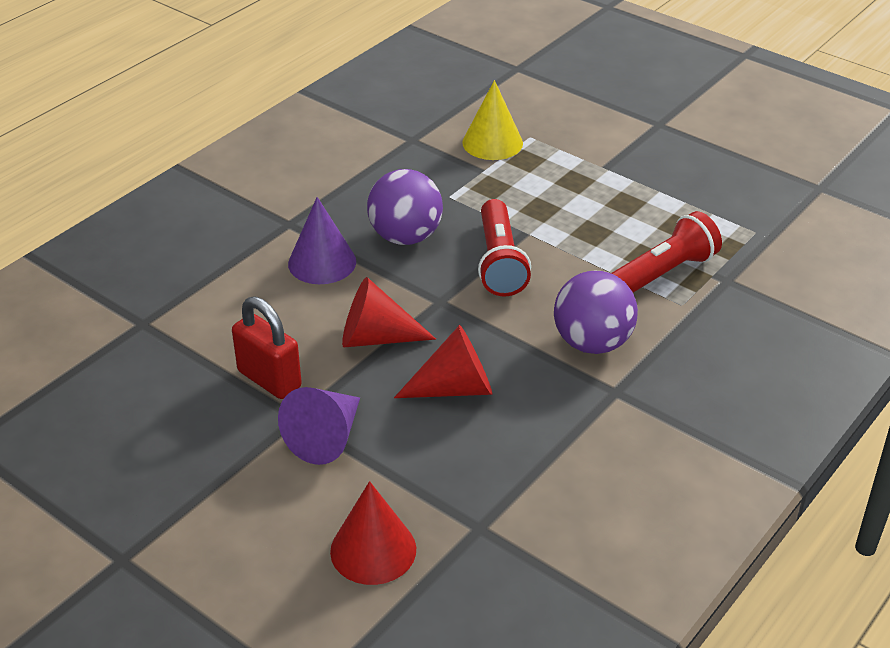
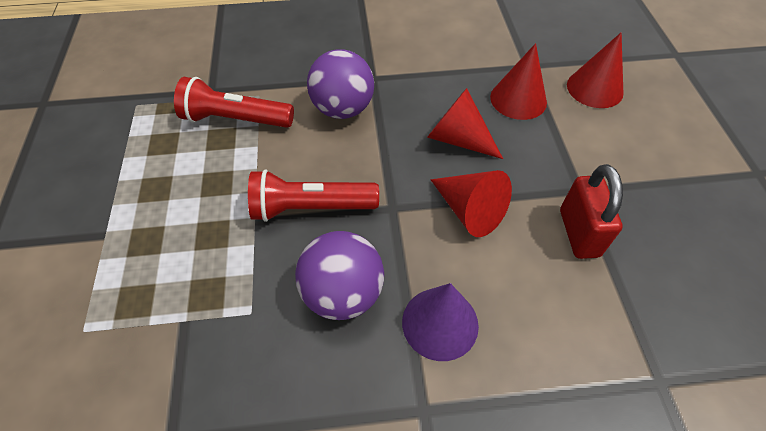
camera: 135 degrees left, 15 degrees up
(326, 437) = (571, 162): purple cone -> none
(443, 472) = (518, 99): none -> red cone
(492, 143) = (120, 354): yellow cone -> none
(499, 262) = (310, 208): red flashlight -> red flashlight turned 135 degrees counterclockwise

